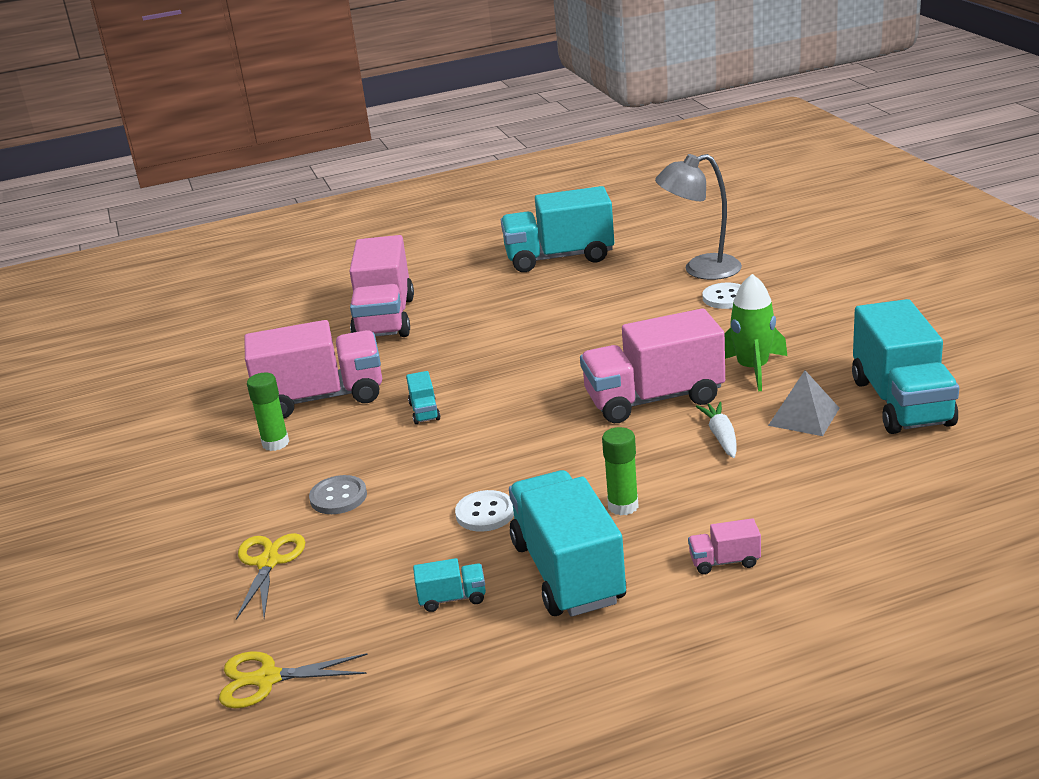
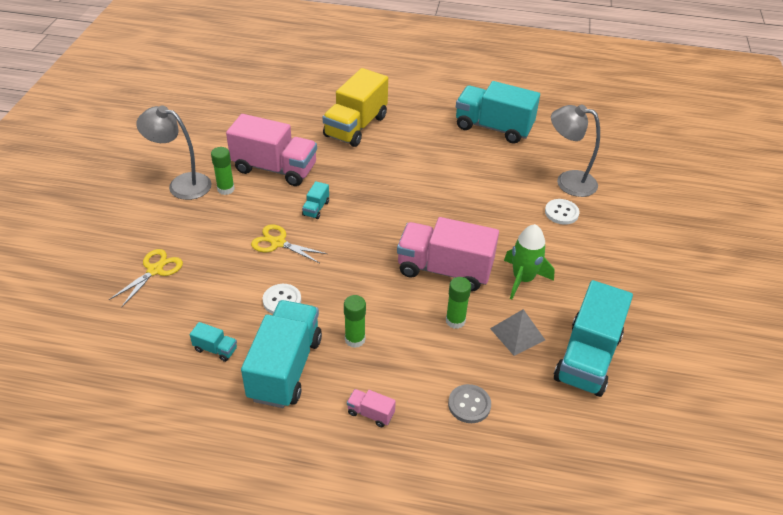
camera: 25 degrees right, 15 degrees up
(203, 464) = (182, 184): none -> grey lamp
(267, 679) = (92, 346): yellow scissors -> yellow scissors (278, 243)
(338, 497) = (223, 245): grey button -> grey button (469, 405)
(385, 319) = (356, 126): pink truck -> yellow truck
(721, 436) = (455, 321): white carrot -> green glue stick

